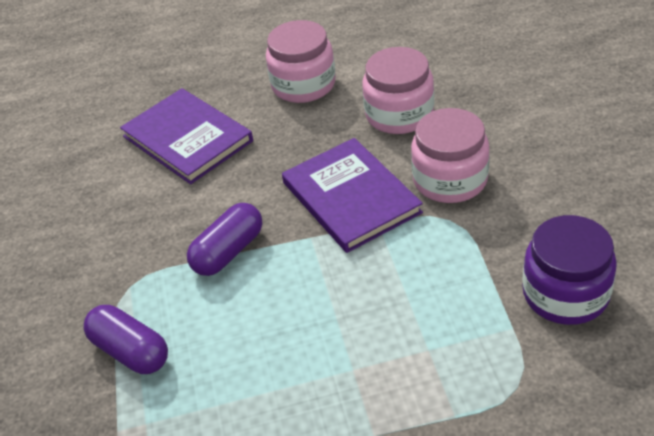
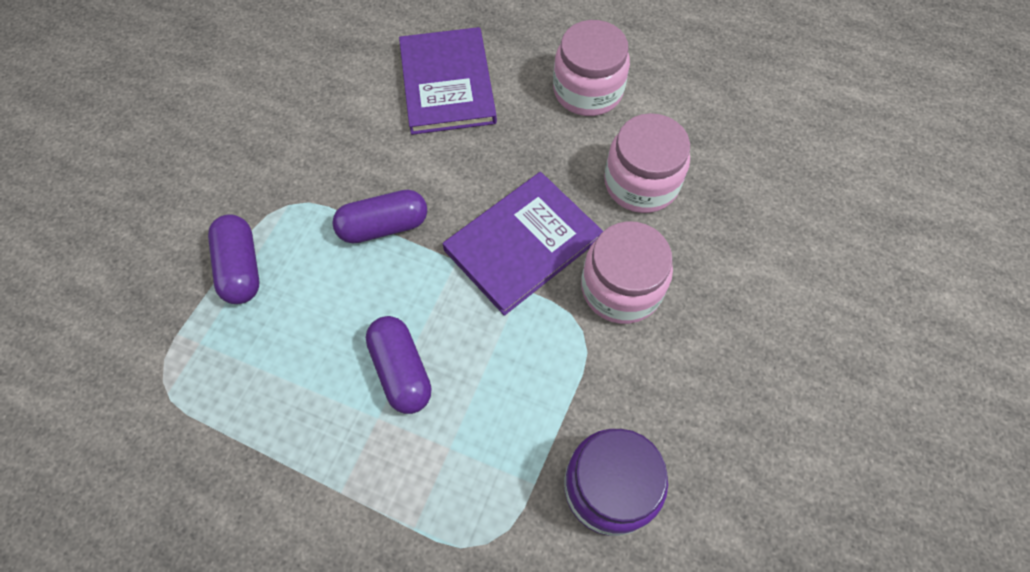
camera: 30 degrees right, 20 degrees up
(339, 329) = (401, 370): none -> purple capsule
(350, 197) = (522, 244): purple book -> purple book turned 45 degrees clockwise

